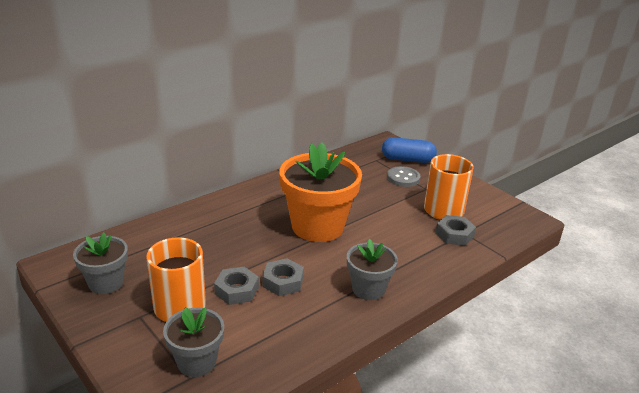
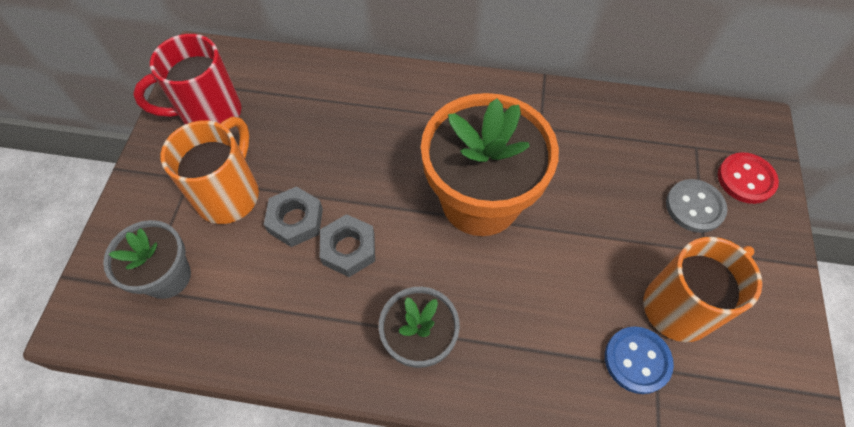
camera: 50 degrees right, 30 degrees up
(106, 283) = (209, 114): grey flower pot -> red mug
(407, 160) = (746, 179): blue capsule -> red button
(454, 234) = (637, 360): grey nut -> blue button

